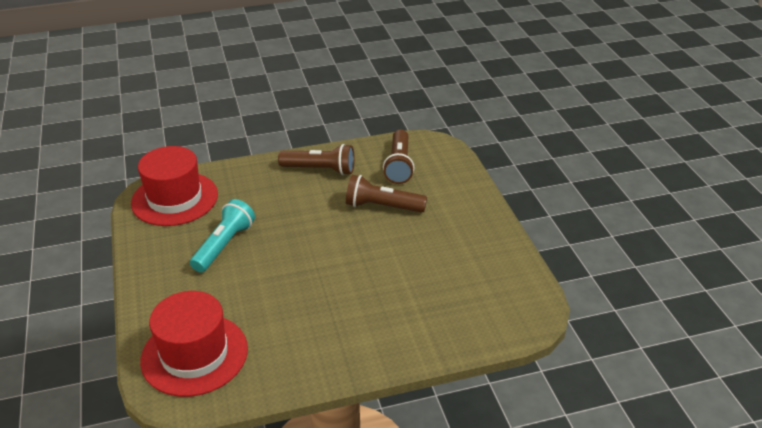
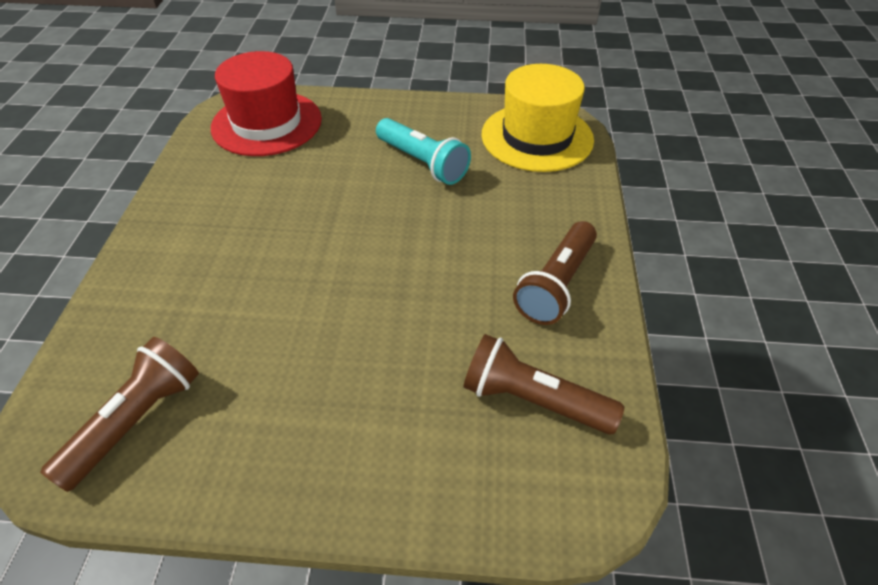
camera: 110 degrees right, 10 degrees up
(174, 199) = (537, 137): red hat -> yellow hat
(382, 206) = (421, 337): brown flashlight -> brown flashlight (136, 421)

